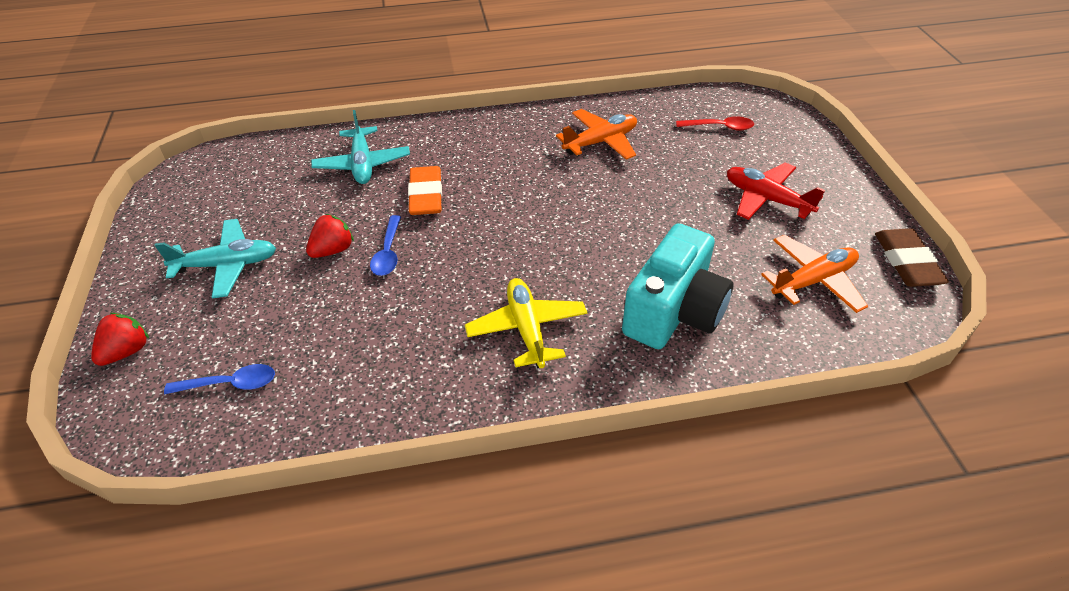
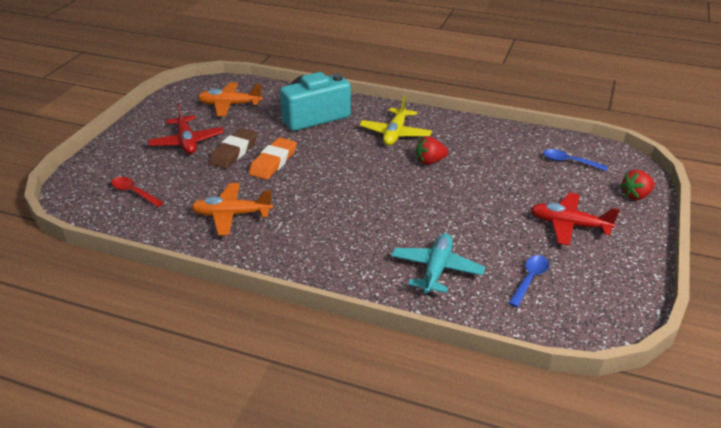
camera: 150 degrees left, 10 degrees down
(227, 265) = (569, 225): turquoise plane -> red plane
(333, 250) = (488, 209): red strawberry -> red strawberry (430, 161)
(388, 253) = (451, 194): blue spoon -> blue spoon (530, 279)
(426, 195) = (400, 223): orange eraser -> orange eraser (273, 162)
(907, 262) = (173, 96): brown eraser -> brown eraser (233, 152)

